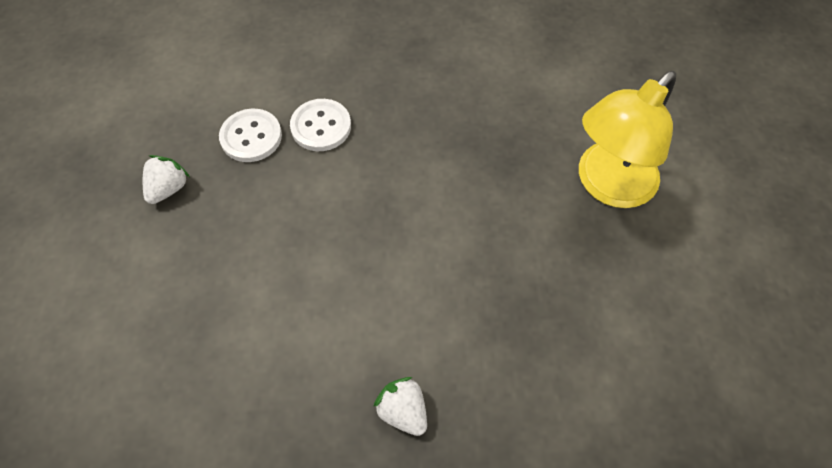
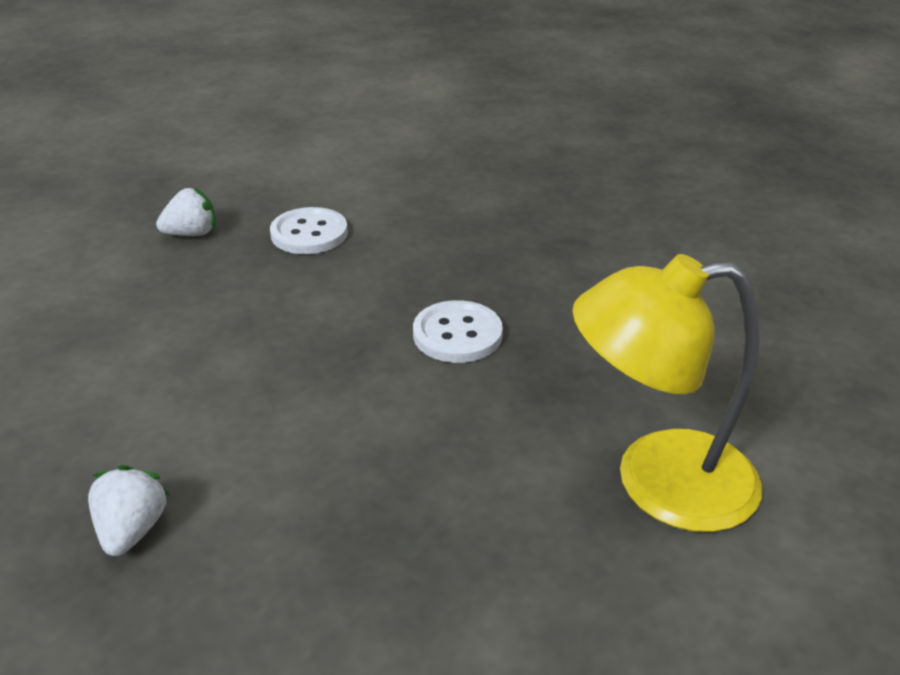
camera: 40 degrees right, 25 degrees down
(321, 126) = (383, 257): white button -> white button (457, 334)

